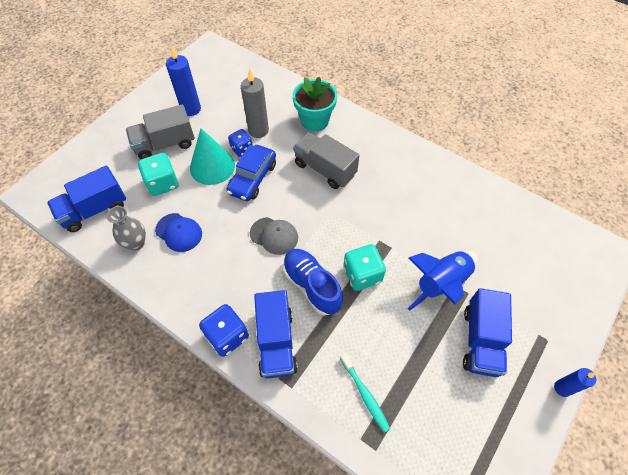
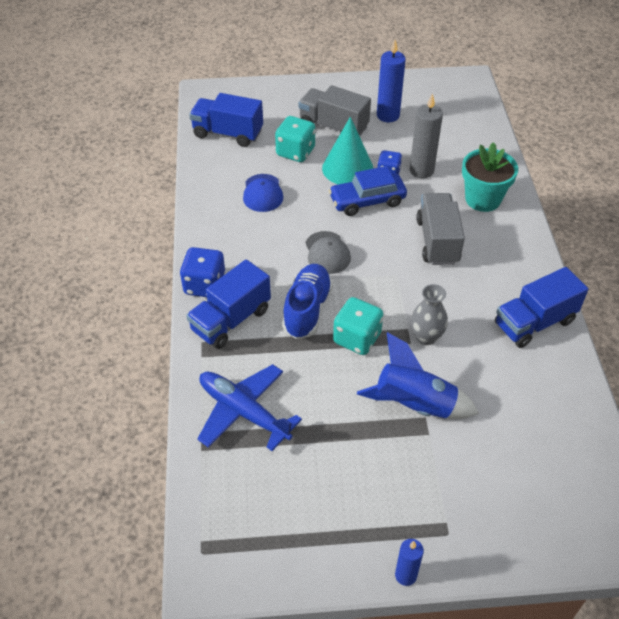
camera: 50 degrees right, 10 degrees down
(136, 243) = (226, 176): grey vase -> grey vase (426, 337)
(365, 394) = (243, 412): turquoise toothbrush -> blue plane
(480, 340) = (386, 473): blue truck -> blue truck (534, 322)

